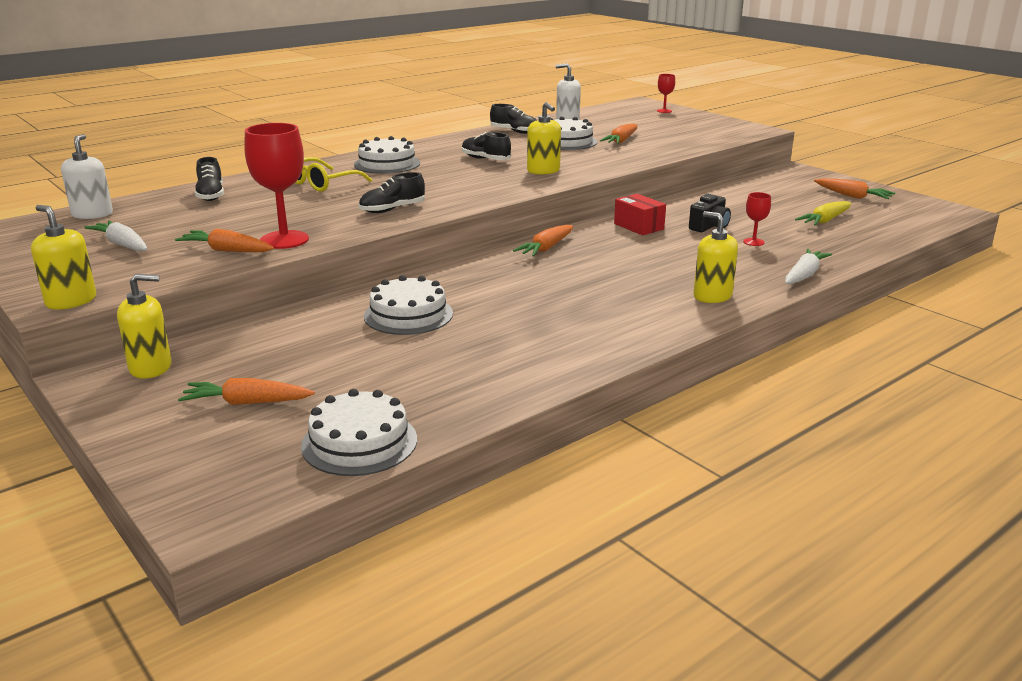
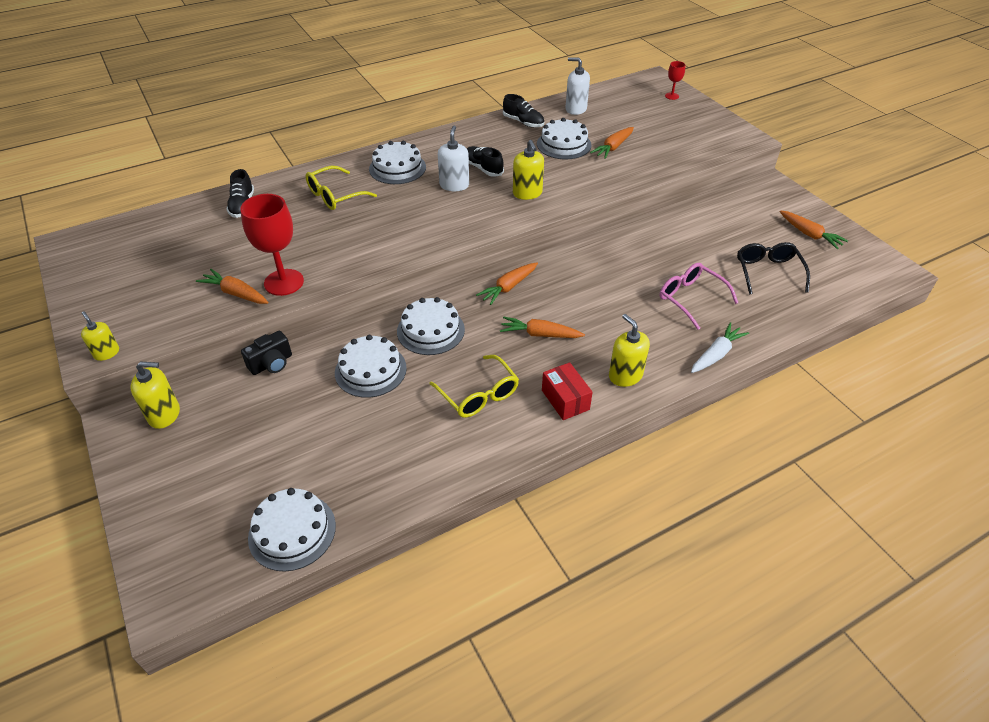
camera: 10 degrees right, 20 degrees up
(71, 301) = (107, 353): yellow soap dispenser -> yellow soap dispenser, size x0.66
(92, 214) = (146, 226): white soap dispenser -> white soap dispenser (454, 185)
(122, 245) = (159, 275): white carrot -> none
(247, 403) = (223, 469): orange carrot -> orange carrot (540, 334)
(392, 209) = (381, 244): black shoe -> none
(469, 282) = (430, 330): none -> white cake
(549, 322) = (479, 395): none -> yellow glasses
(638, 226) = (598, 263): red box -> red box (565, 400)
(709, 226) = (660, 270): black camera -> black camera (271, 364)
(753, 242) = (690, 298): red goblet -> pink glasses
(825, 221) = (768, 272): yellow carrot -> black glasses

